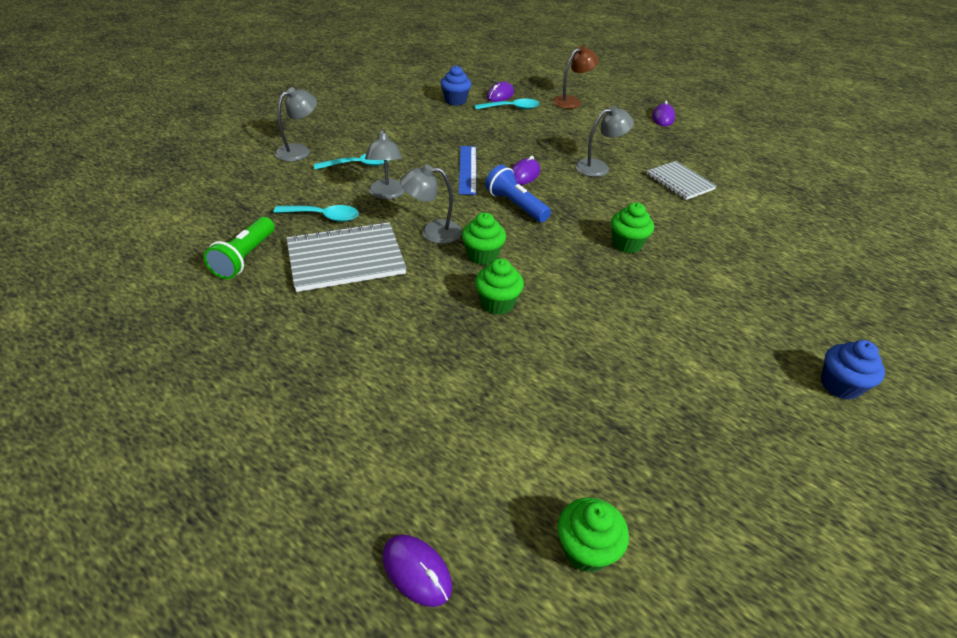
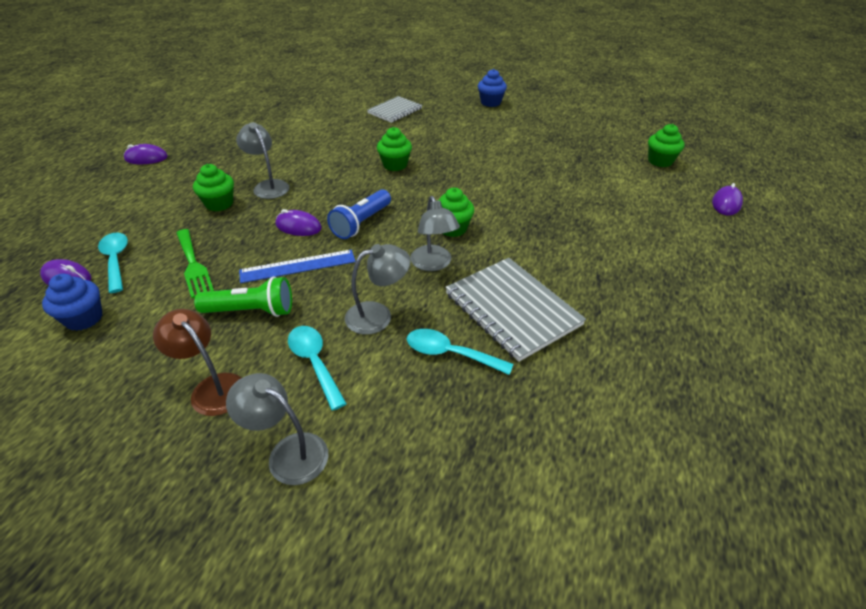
camera: 105 degrees left, 0 degrees up
(245, 258) = (564, 390): green flashlight -> green flashlight (251, 311)
(323, 216) = (450, 354): turquoise spoon -> turquoise spoon turned 60 degrees counterclockwise
(492, 132) = (193, 265): none -> green fork
(497, 303) = (508, 211): green cupcake -> green cupcake (219, 204)
(571, 101) = (95, 217): brown lamp -> brown lamp (212, 387)
(680, 182) = (284, 147): grey notebook -> grey notebook (395, 111)

